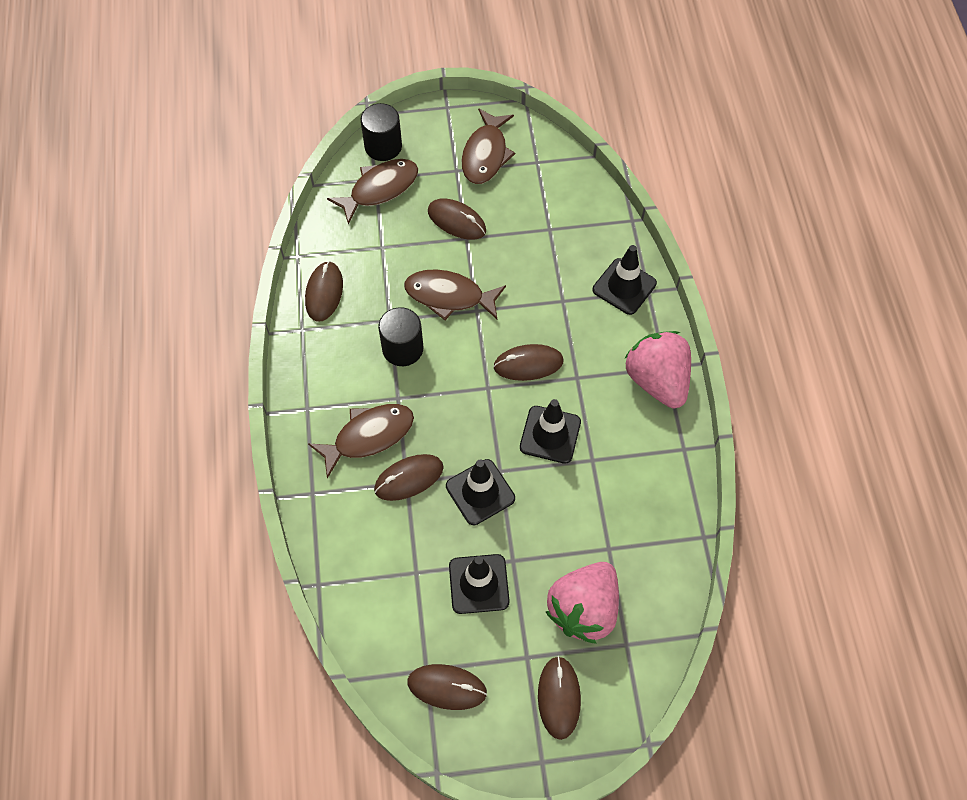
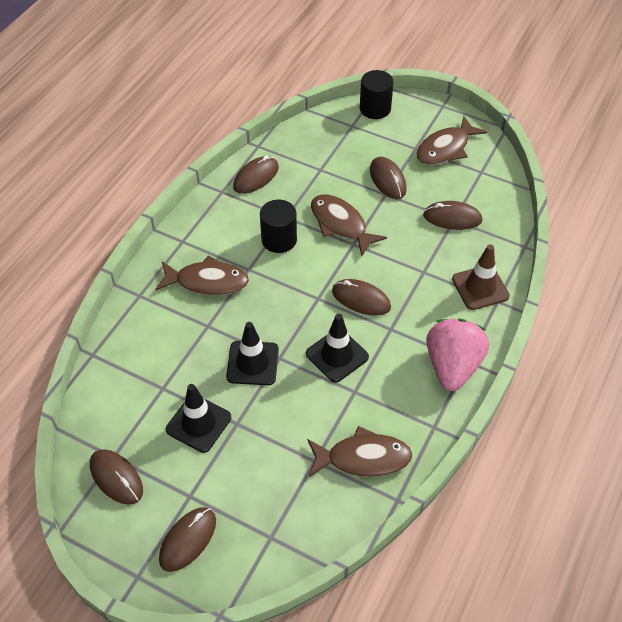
camera: 35 degrees right, 10 degrees down
(380, 189) = (350, 133): brown fish -> brown fish (363, 458)
(409, 478) = (211, 324): brown mouse -> brown mouse (452, 218)
(583, 609) = (259, 490): pink strawberry -> none
(624, 286) = (480, 287): black traffic cone -> brown traffic cone

